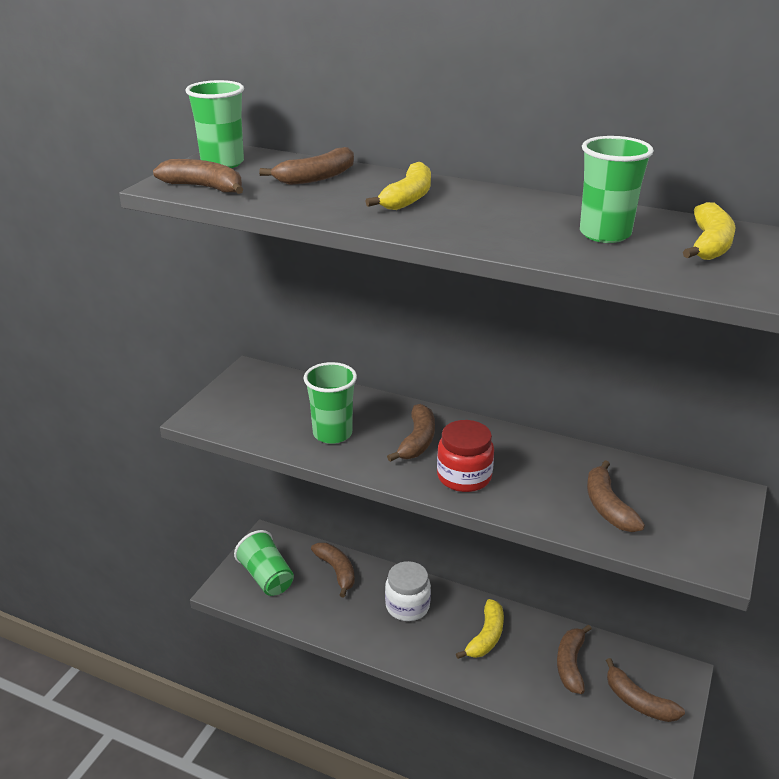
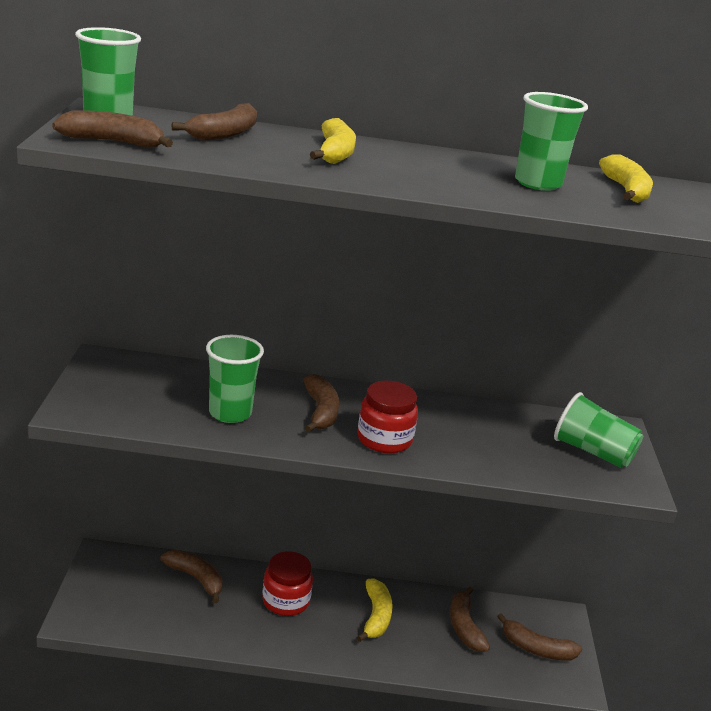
camera: 25 degrees left, 5 degrees down
(266, 577) = (119, 597): green cup -> green cup (592, 452)
(407, 606) = (285, 601): white jar -> red jar
(608, 506) = (526, 450): brown banana -> none

